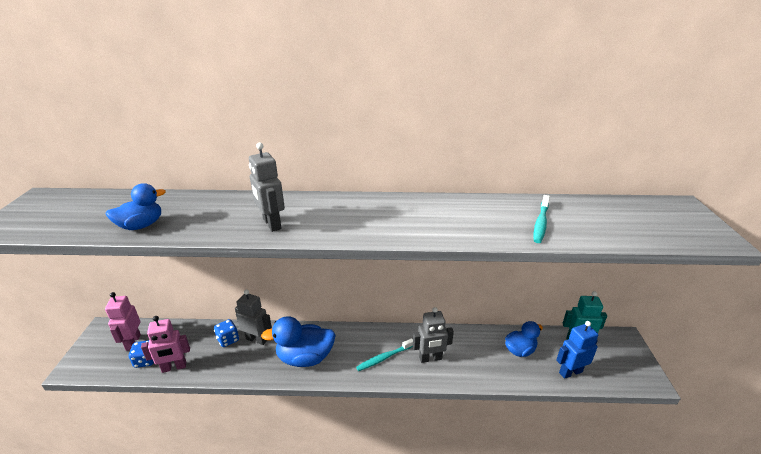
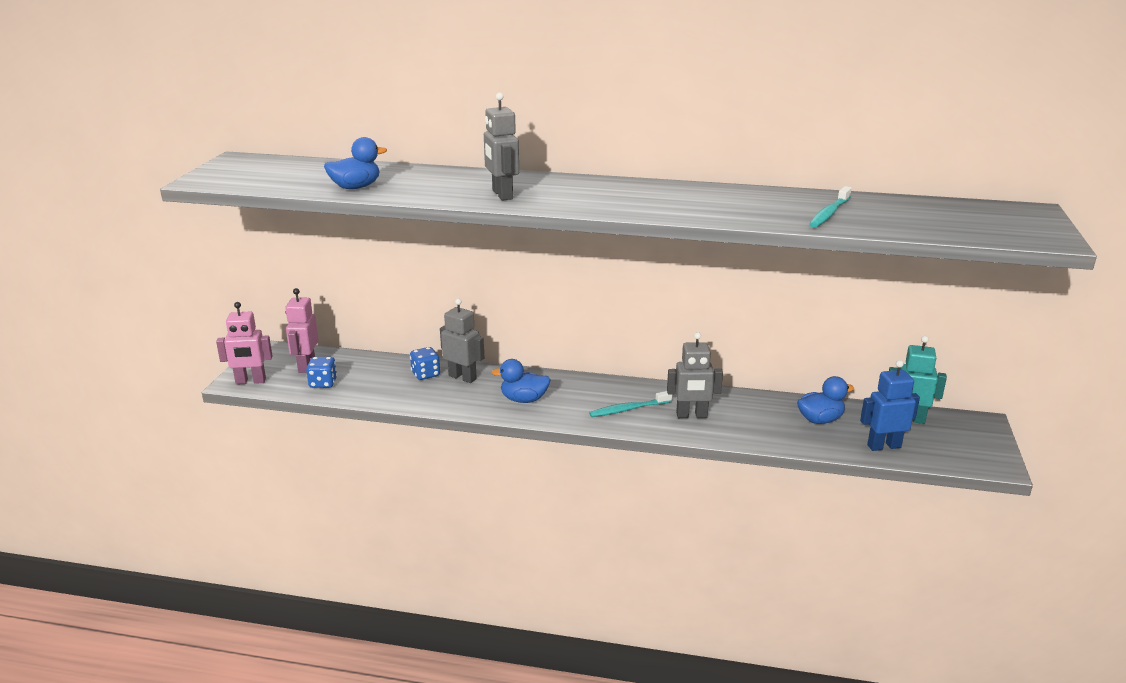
camera: 10 degrees right, 5 degrees down
(174, 367) = (358, 392): pink robot -> pink robot (250, 381)
(305, 358) = (524, 399): blue duck -> blue duck, size x0.63

